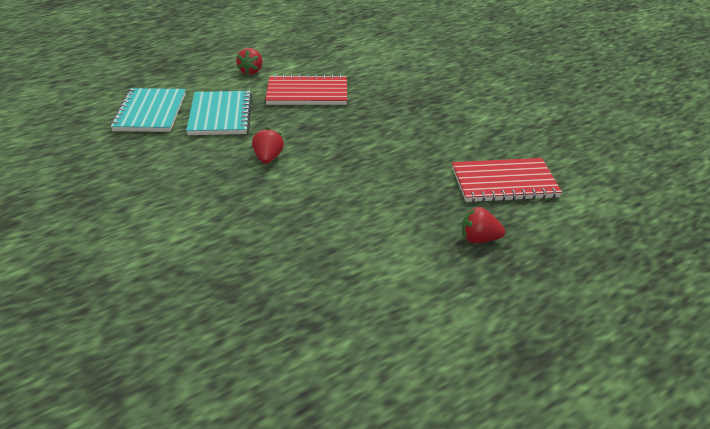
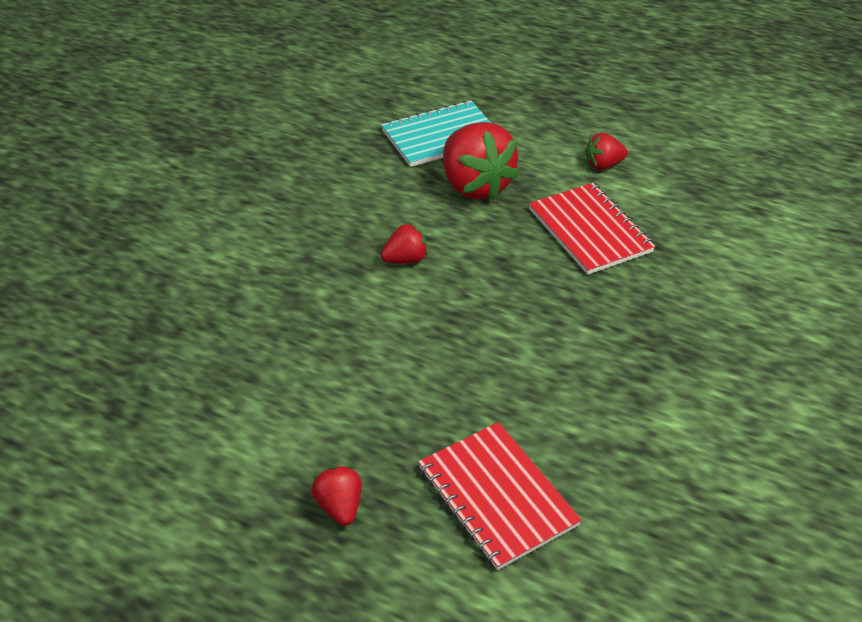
camera: 65 degrees right, 10 degrees up
(220, 115) = (475, 186): turquoise notebook -> red strawberry

